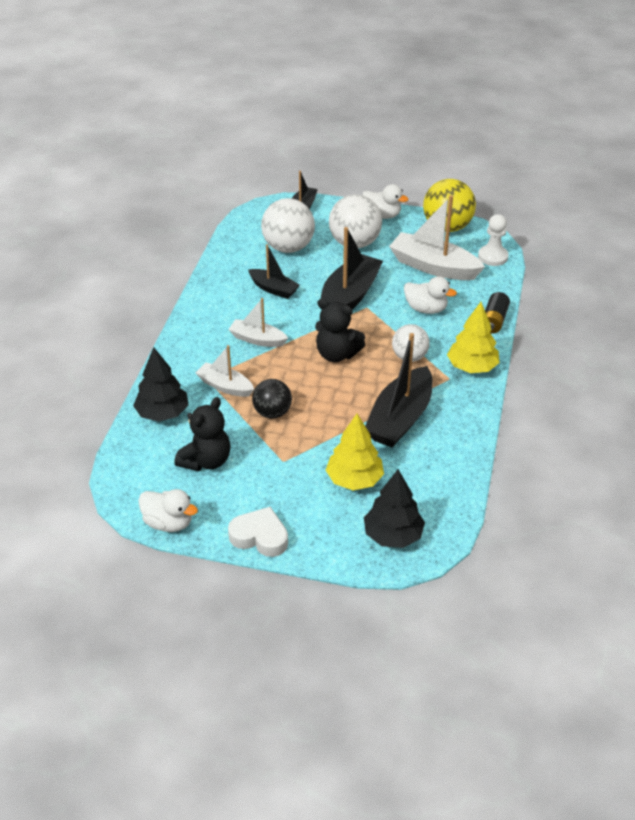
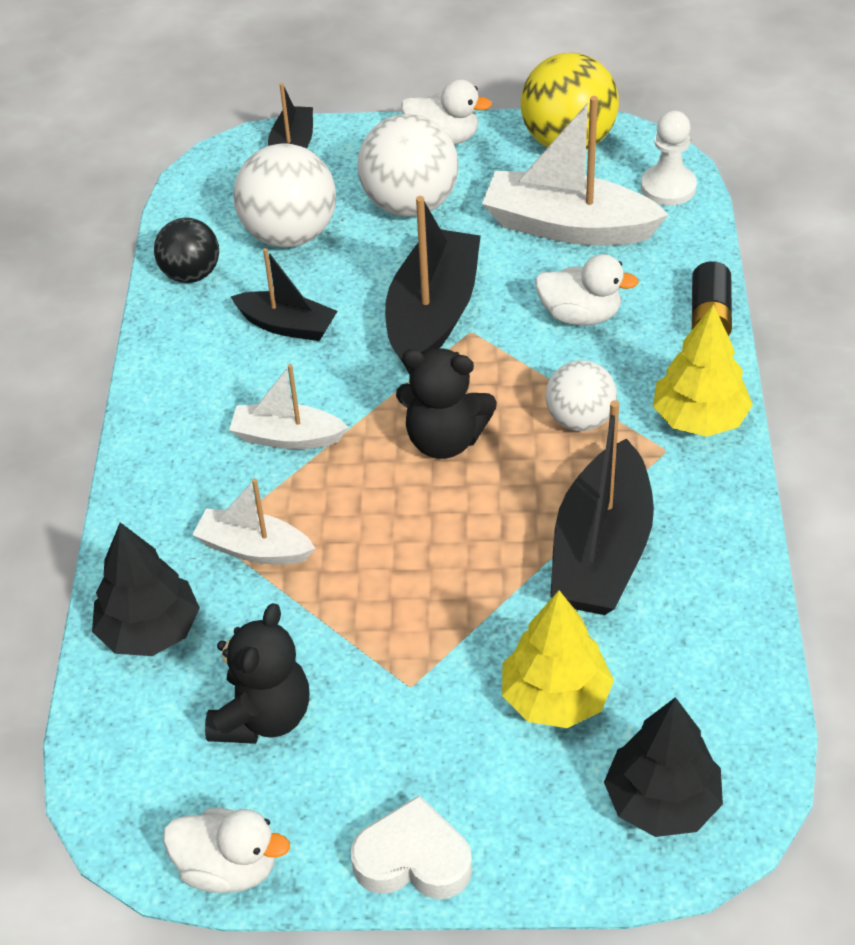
camera: 10 degrees left, 5 degrees up
(272, 412) = (360, 587): black ball -> black ball (191, 274)

